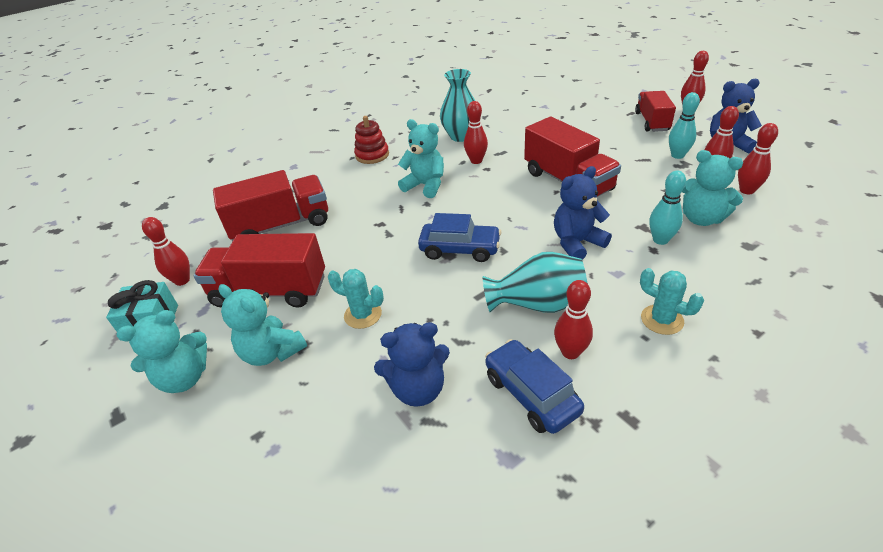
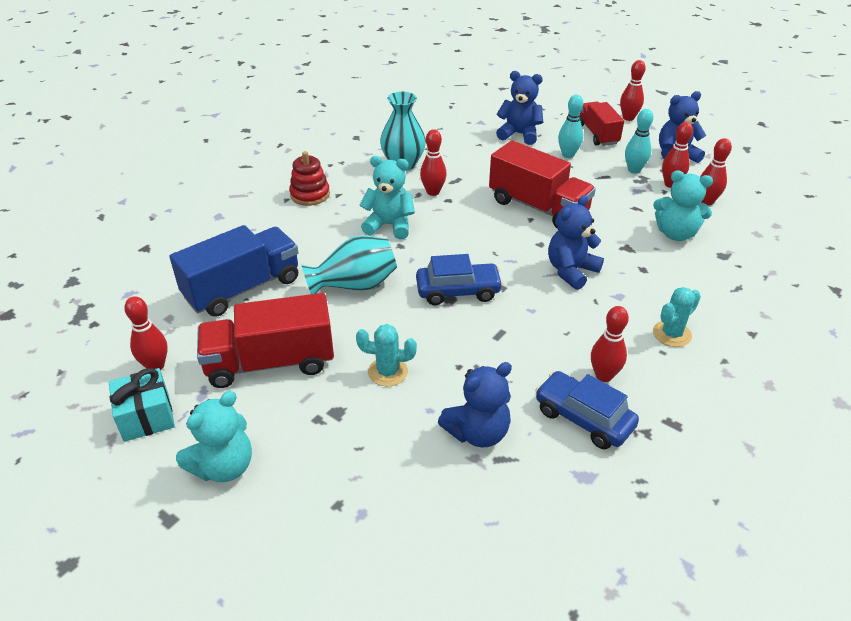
camera: 20 degrees left, 0 degrees up
(272, 352) = (308, 424): turquoise teddy bear -> none
(281, 225) = (243, 288): red truck -> blue truck
(537, 304) = (556, 335): turquoise vase -> turquoise vase (354, 285)
(575, 118) = (519, 134): none -> blue teddy bear
(660, 240) = (646, 259): turquoise bowling pin -> turquoise bowling pin (568, 155)
(662, 320) = (672, 334): turquoise cactus -> turquoise cactus turned 60 degrees counterclockwise

